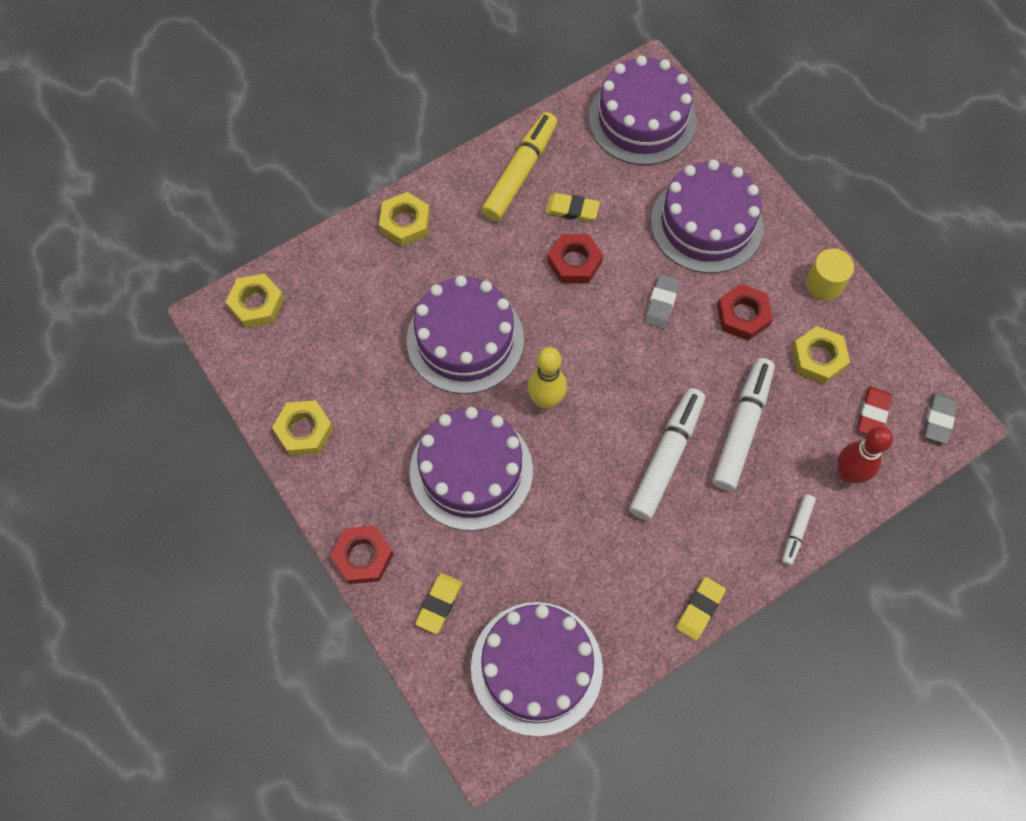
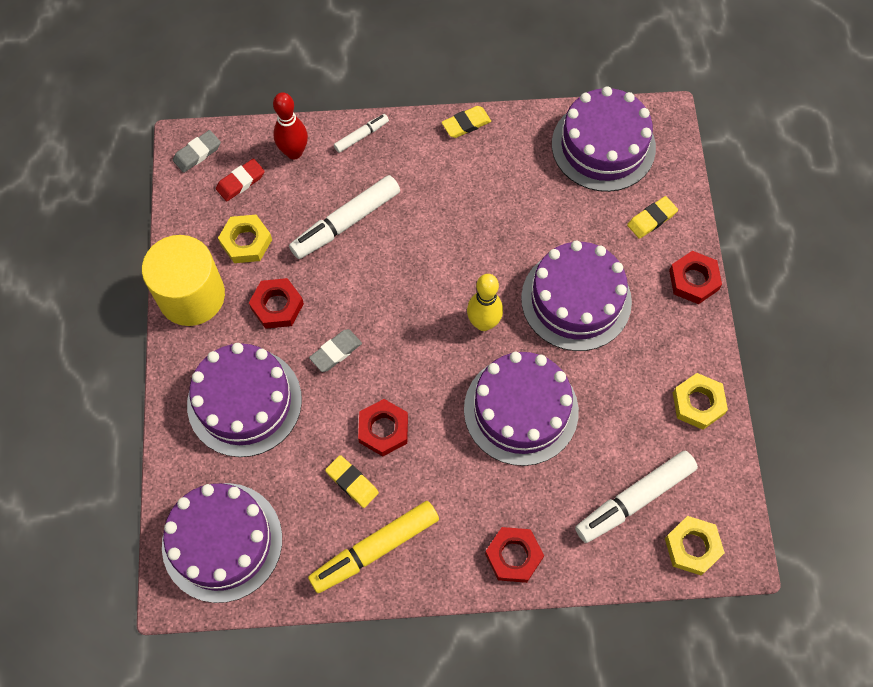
camera: 150 degrees left, 0 degrees up
(405, 223) = (513, 556): yellow nut -> red nut
(666, 457) = (418, 231): white marker -> white marker (634, 499)
(824, 284) = (191, 296): yellow cylinder -> yellow cylinder, size x1.86

